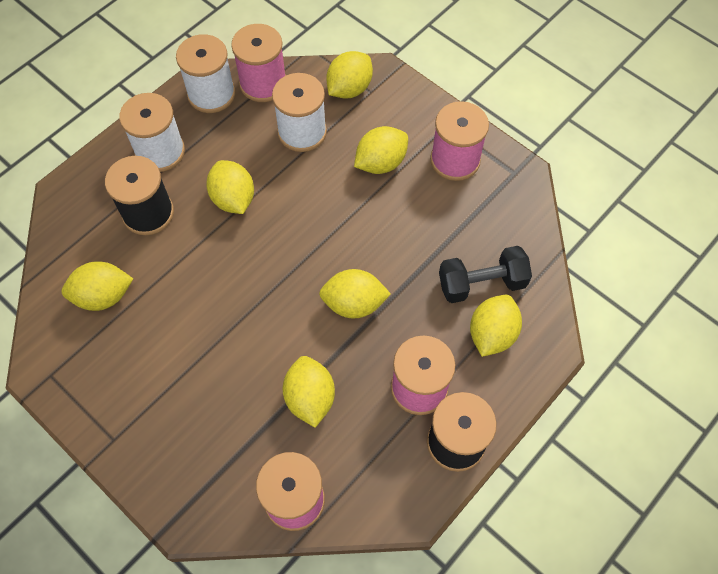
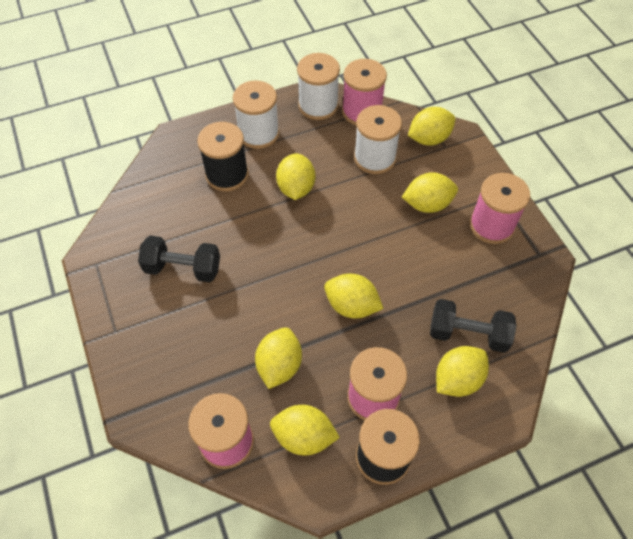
camera: 25 degrees right, 5 degrees down
(103, 296) = (163, 222): yellow lemon -> yellow lemon (304, 436)
(153, 339) = (183, 268): none -> black dumbbell

